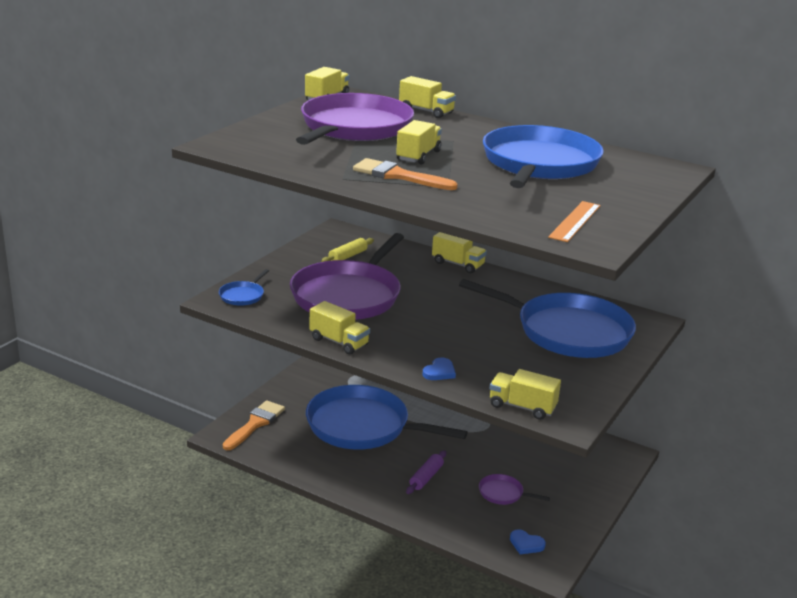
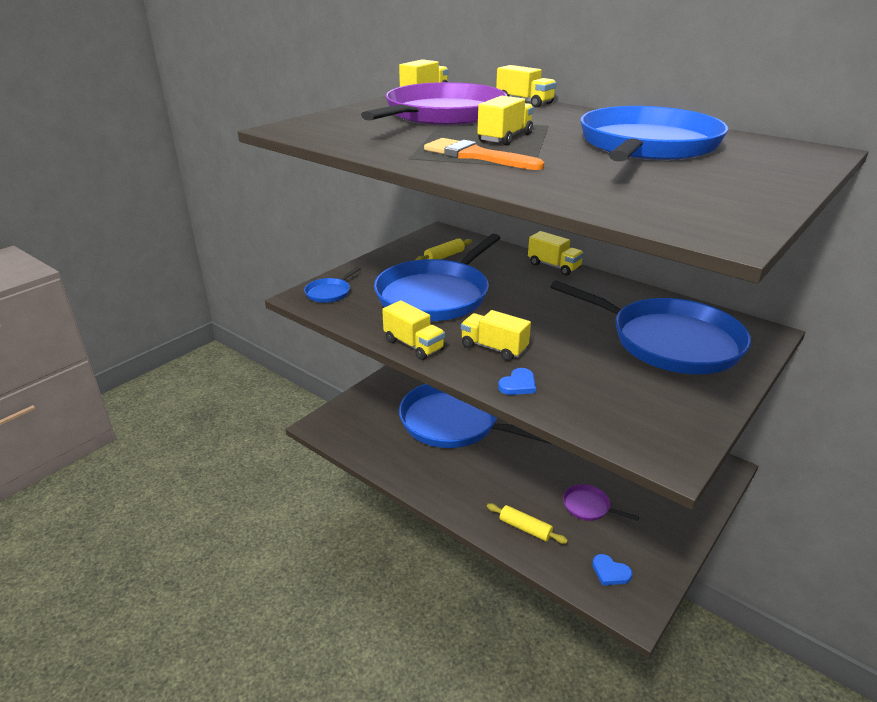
camera: 10 degrees right, 5 degrees up
(255, 424) = (352, 415): orange brush -> none
(348, 295) = (436, 295): purple pan -> blue pan
(426, 477) = (509, 483): purple rolling pin -> none
(445, 514) = (525, 528): none -> yellow rolling pin
(522, 407) = (612, 434): yellow truck -> yellow truck (494, 348)
(575, 221) = (695, 204): orange ruler -> none

